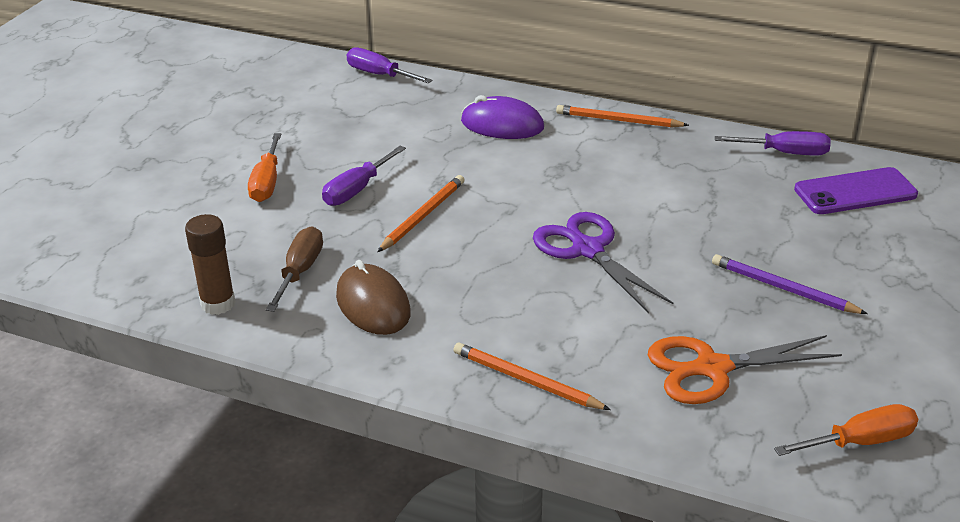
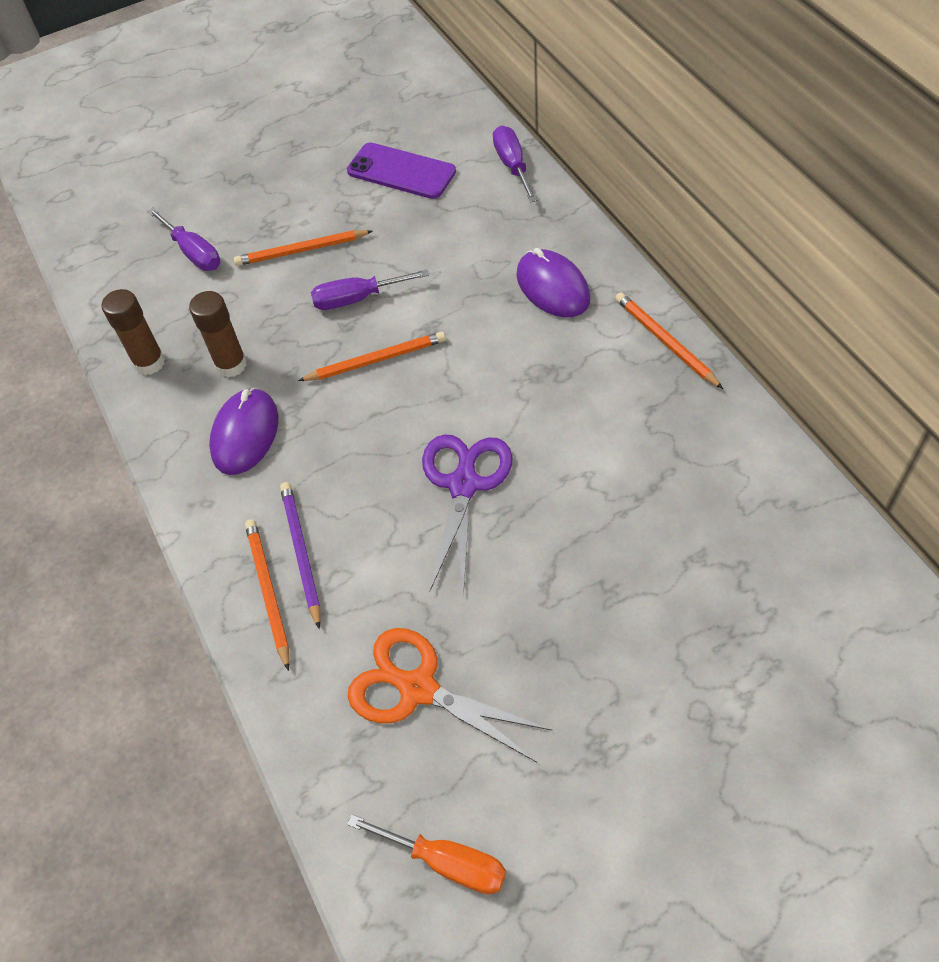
camera: 45 degrees right, 20 degrees up
(267, 182) = (301, 251): orange screwdriver -> orange pencil
(300, 271) = (231, 365): brown screwdriver -> brown glue stick
(373, 304) = (245, 434): brown mouse -> purple mouse
(783, 288) = (581, 647): purple pencil -> purple pencil (301, 553)
(785, 153) = (785, 482): purple screwdriver -> purple screwdriver (193, 253)
(855, 192) = (798, 579): purple phone -> purple phone (401, 171)

